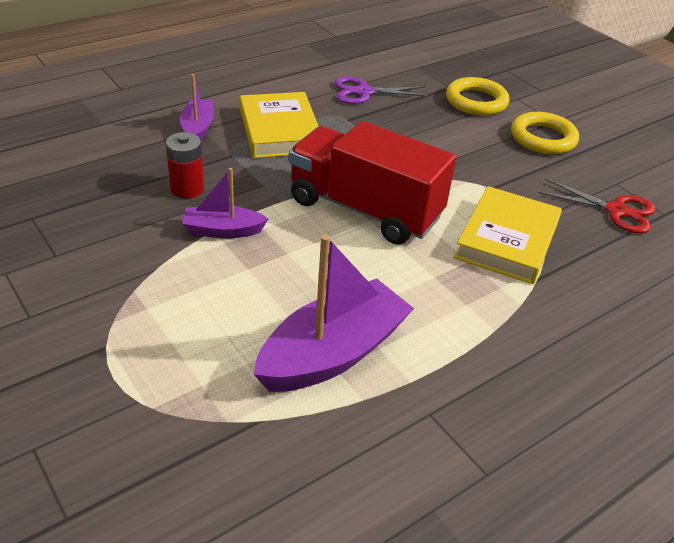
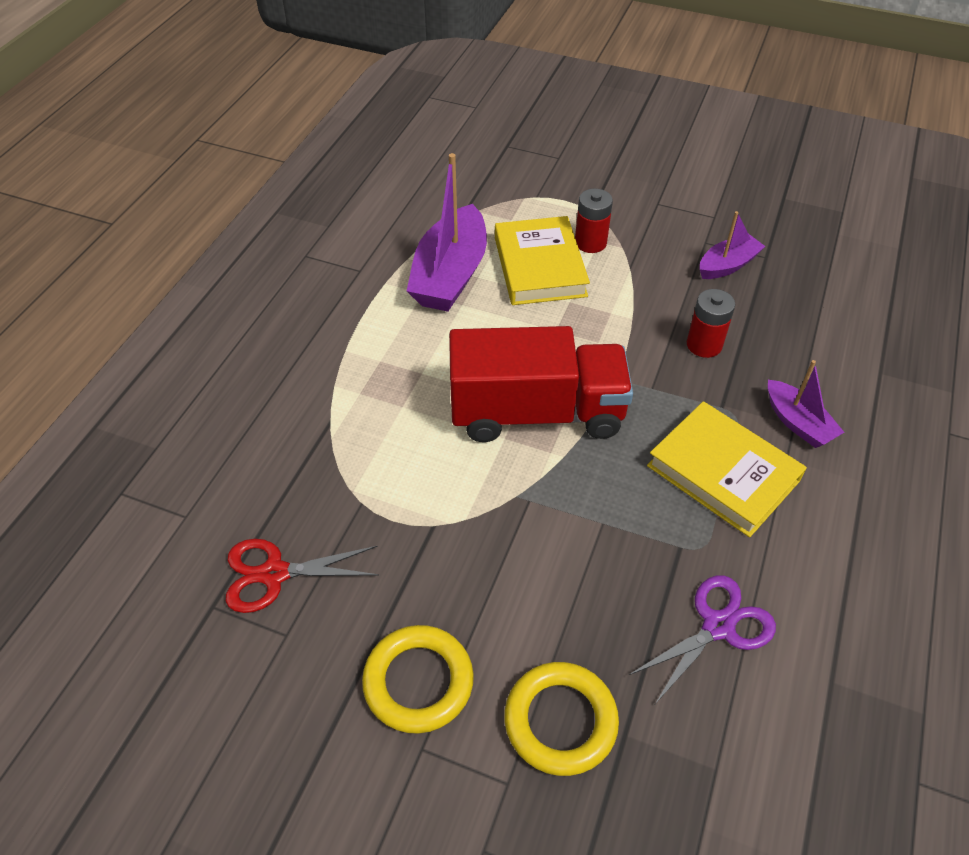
camera: 150 degrees right, 10 degrees up
(156, 311) = (590, 243): none -> red battery
(223, 230) = (625, 322): purple boat -> purple boat (727, 265)
(507, 240) = (379, 452): yellow book -> yellow book (540, 266)

